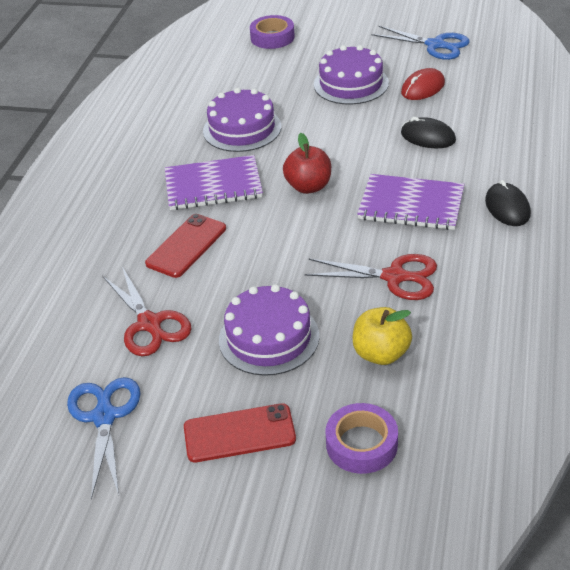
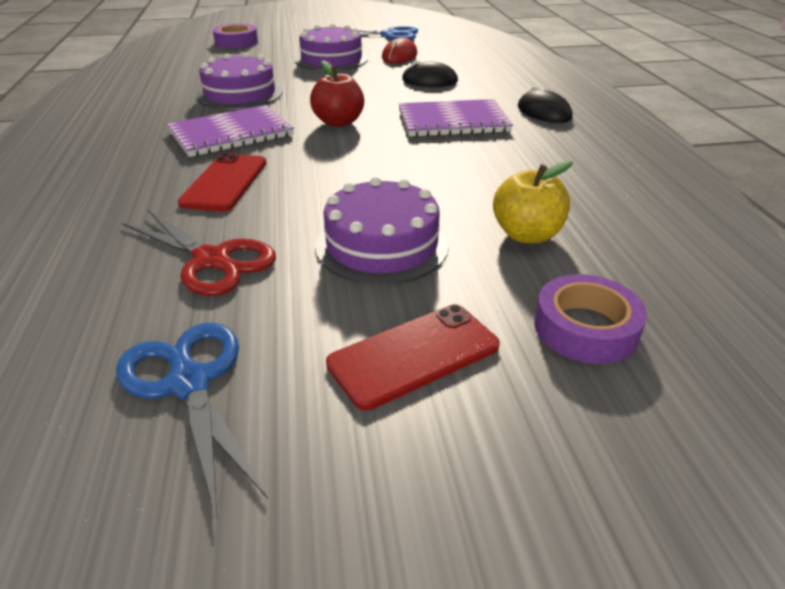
camera: 25 degrees left, 5 degrees down
(395, 277) = (484, 172): red scissors -> none

